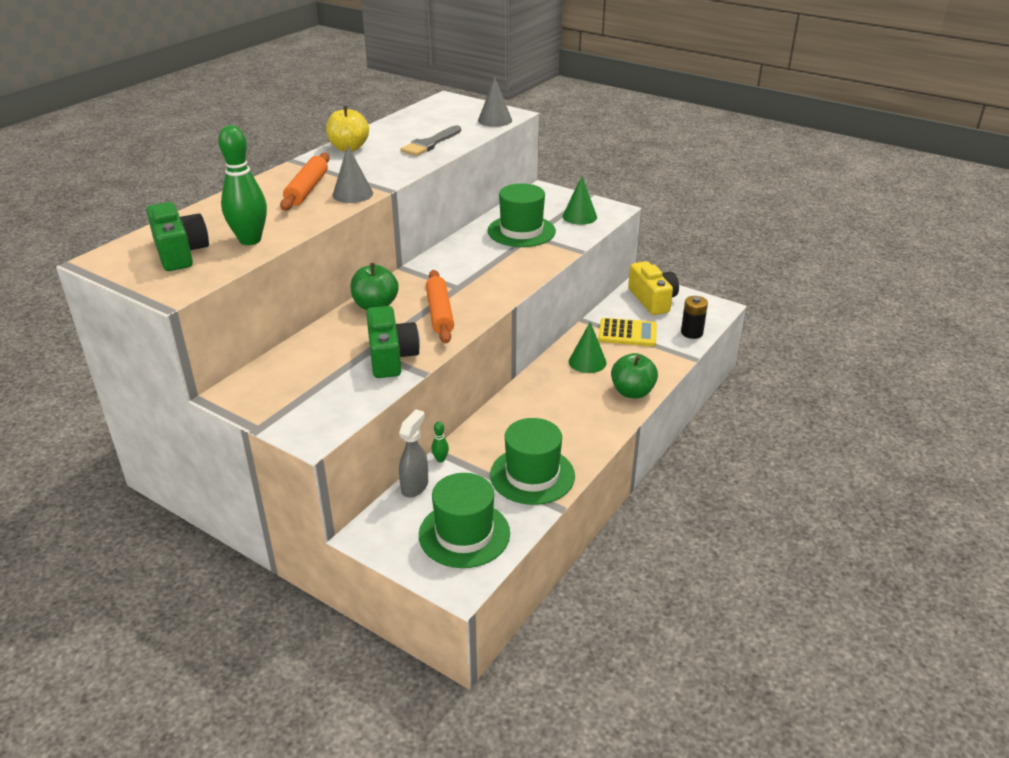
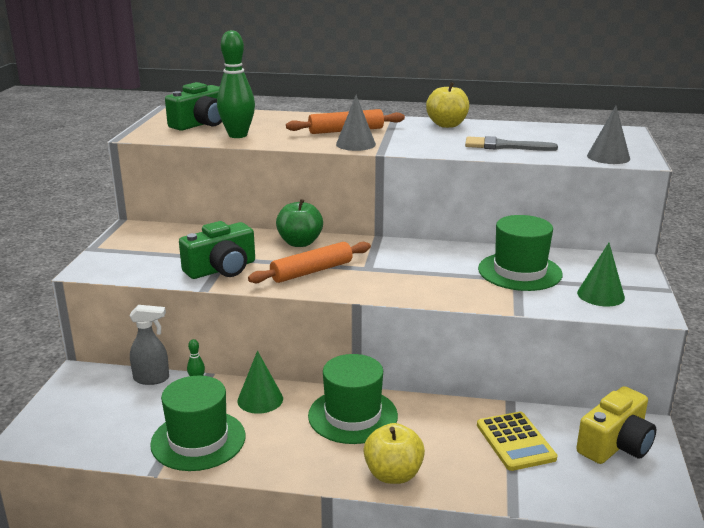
camera: 65 degrees right, 10 degrees down
(464, 534) = (95, 423): green hat -> green hat (353, 415)
(587, 362) = (426, 426): green cone -> green cone (260, 399)
(632, 392) = (393, 474): green apple -> yellow apple
(691, 333) = (572, 496): black battery -> none

